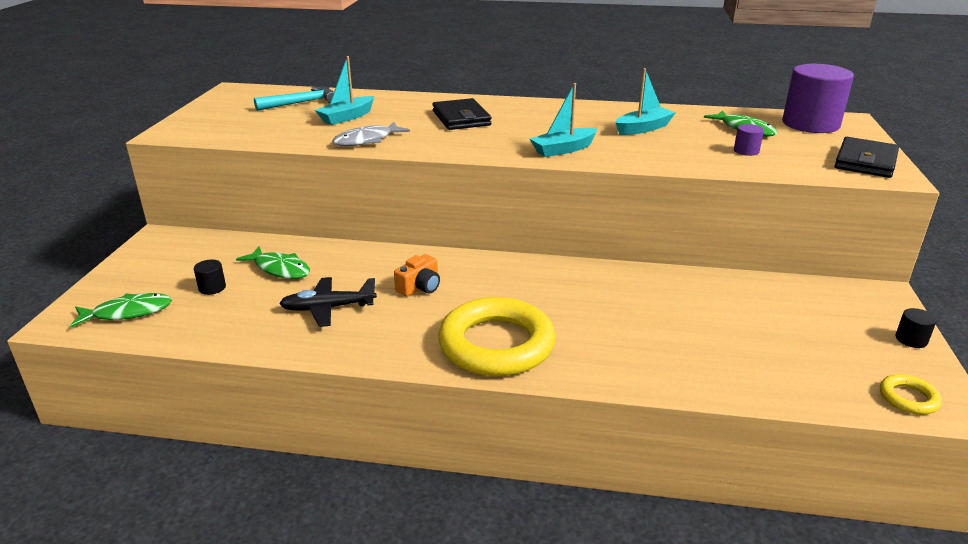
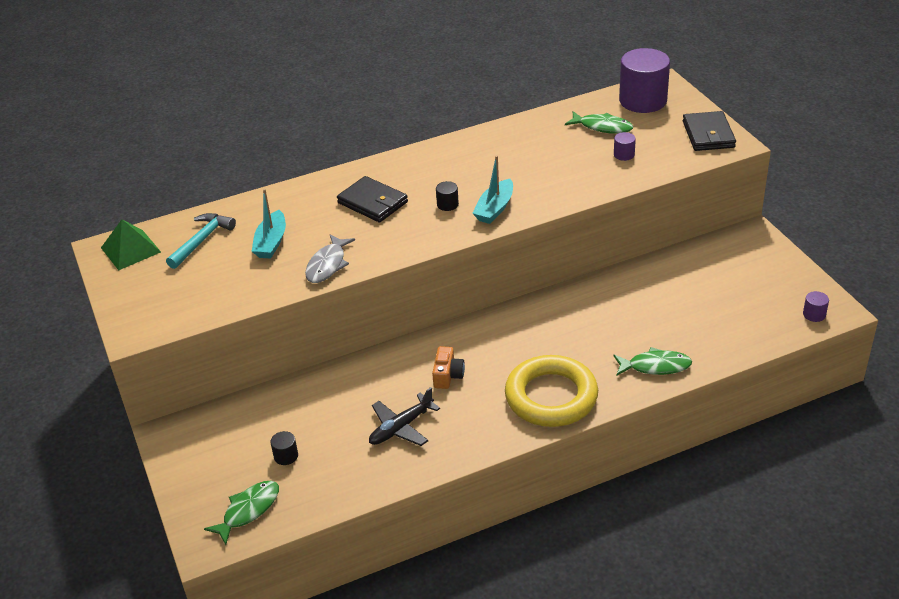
camera: 30 degrees left, 10 degrees up
(248, 94) = (130, 249): none -> green pyramid
(280, 269) = (318, 413): green fish -> green fish (655, 366)
(643, 128) = (529, 156): turquoise boat -> none
(908, 398) = (814, 314): yellow ring -> purple cylinder
(911, 339) = (791, 266): black cylinder -> black cylinder (447, 204)

